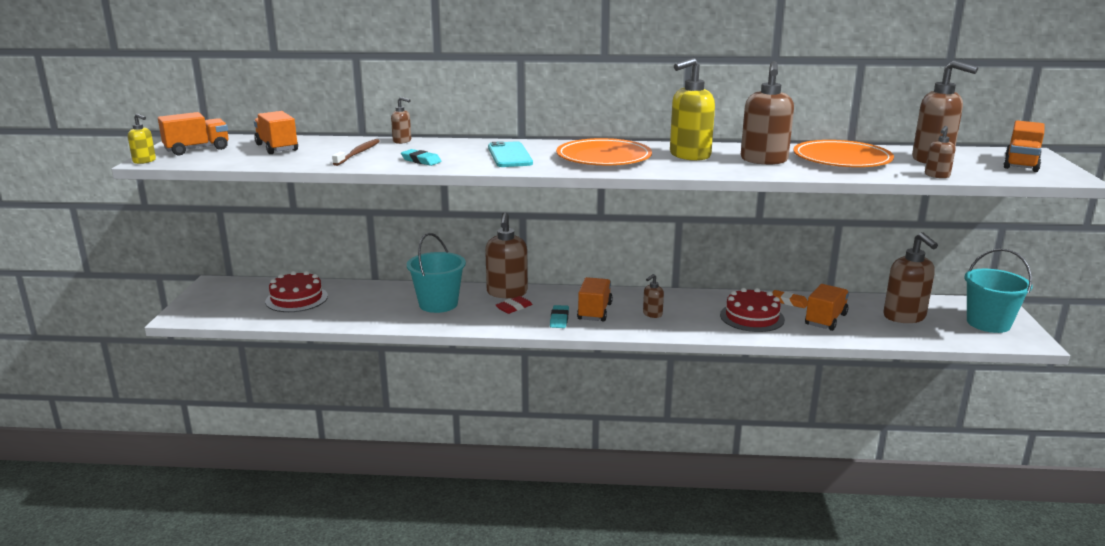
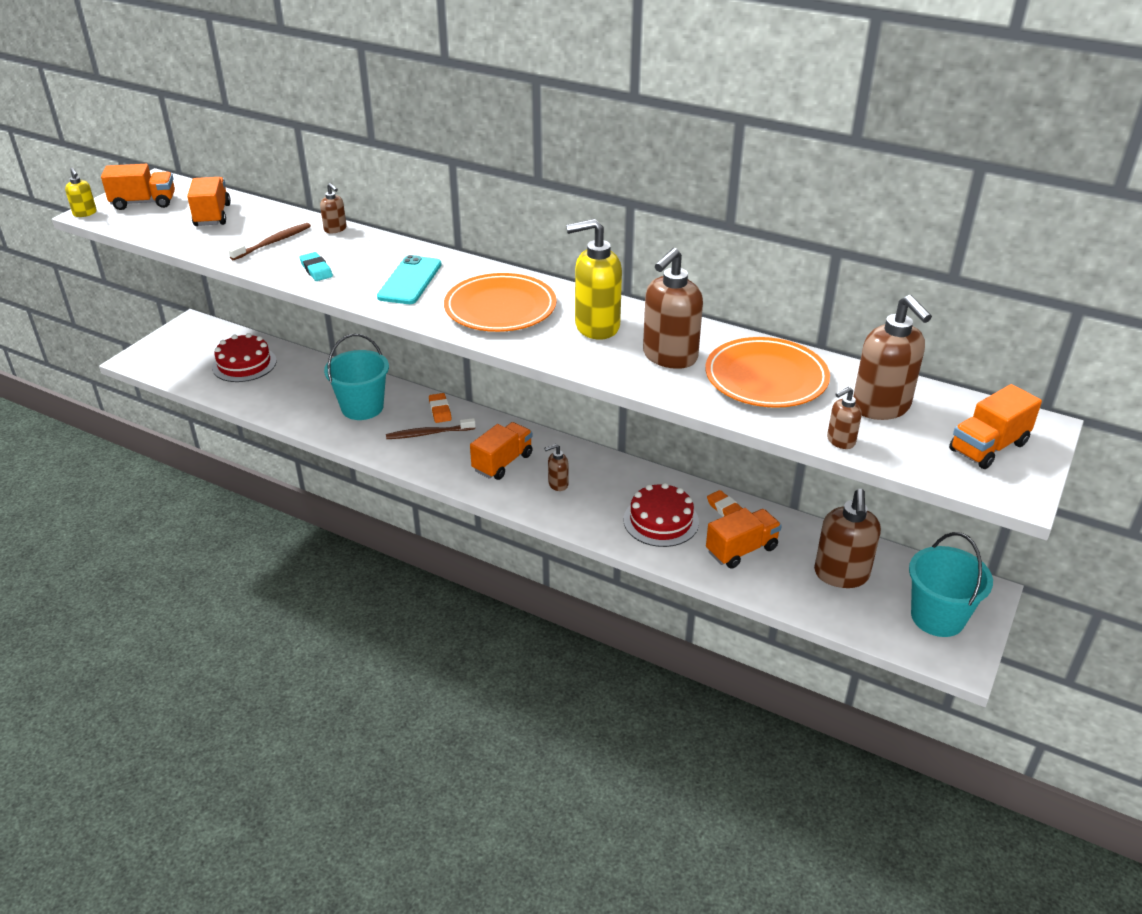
camera: 25 degrees right, 15 degrees up
(507, 293) = (440, 410): brown soap dispenser -> orange eraser
(514, 307) = (428, 433): red eraser -> brown toothbrush
(559, 319) = (457, 463): turquoise eraser -> none

